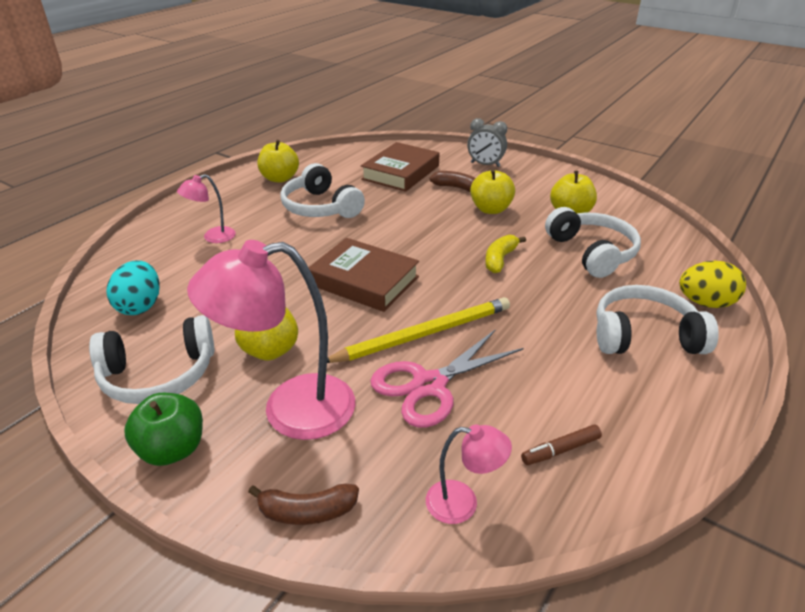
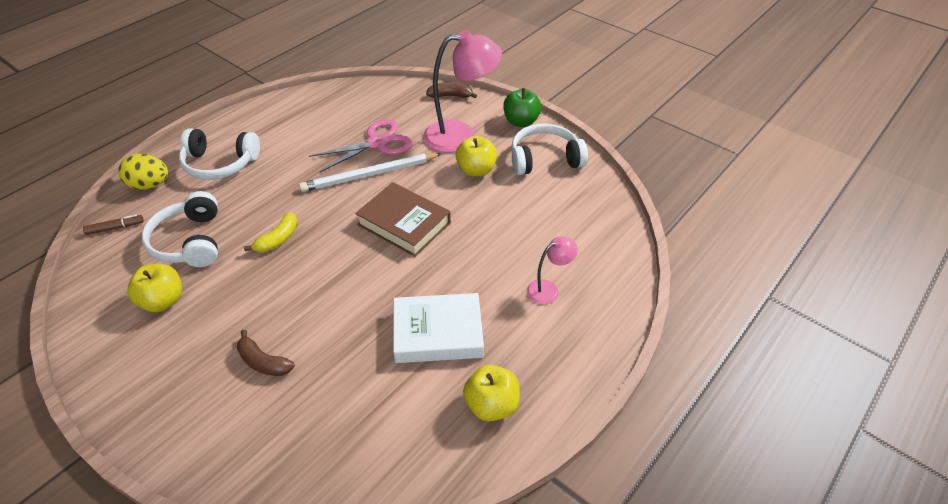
camera: 175 degrees left, 10 degrees up
(140, 306) = (582, 211): turquoise egg -> none
(320, 207) = (438, 333): white headphones -> white book
(400, 172) = (323, 408): brown book -> none
(424, 334) = (369, 175): yellow pencil -> white pencil
(463, 503) = (379, 94): pink lamp -> none
(485, 164) = (195, 421): grey clock -> none
(491, 209) = (245, 314): yellow apple -> none
(560, 450) = (321, 110): brown marker -> brown marker (115, 228)

